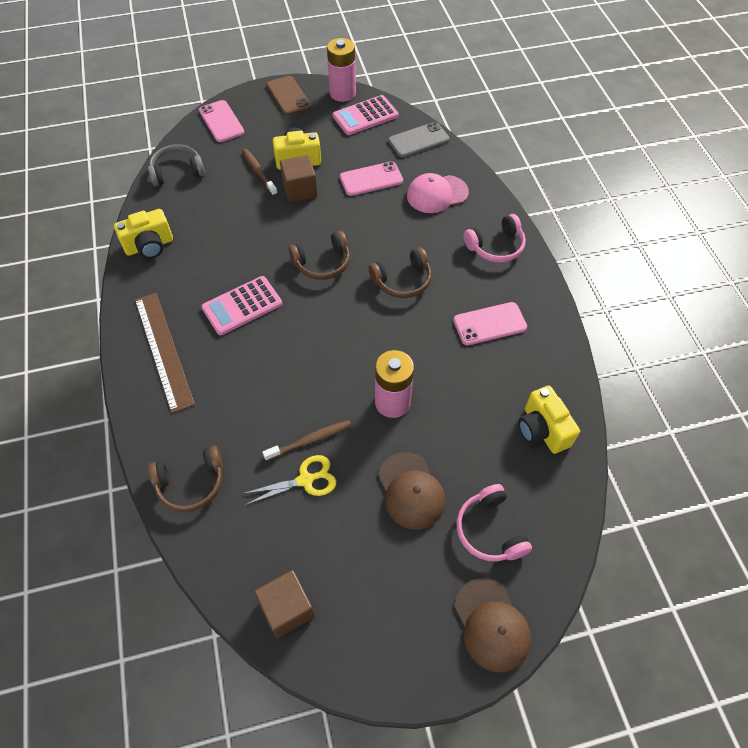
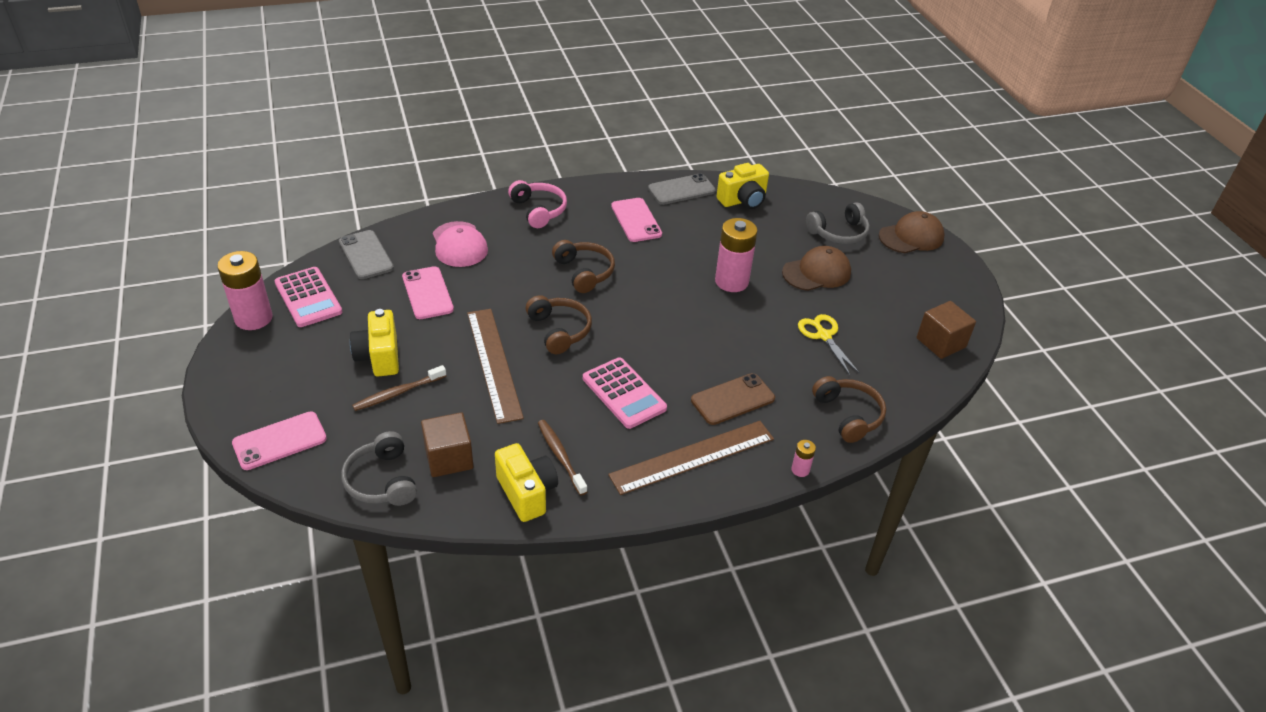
camera: 95 degrees left, 15 degrees down
(133, 430) = (800, 470): none -> pink battery
(285, 223) = (494, 363): none -> brown ruler
(288, 96) = (242, 371): brown phone -> brown phone (732, 399)
(300, 189) = (437, 353): brown cube -> brown cube (449, 458)
(310, 440) = (782, 334): brown toothbrush -> brown toothbrush (560, 456)
(490, 530) = (838, 233): pink headphones -> grey headphones
(553, 368) = (681, 190): none -> grey phone

